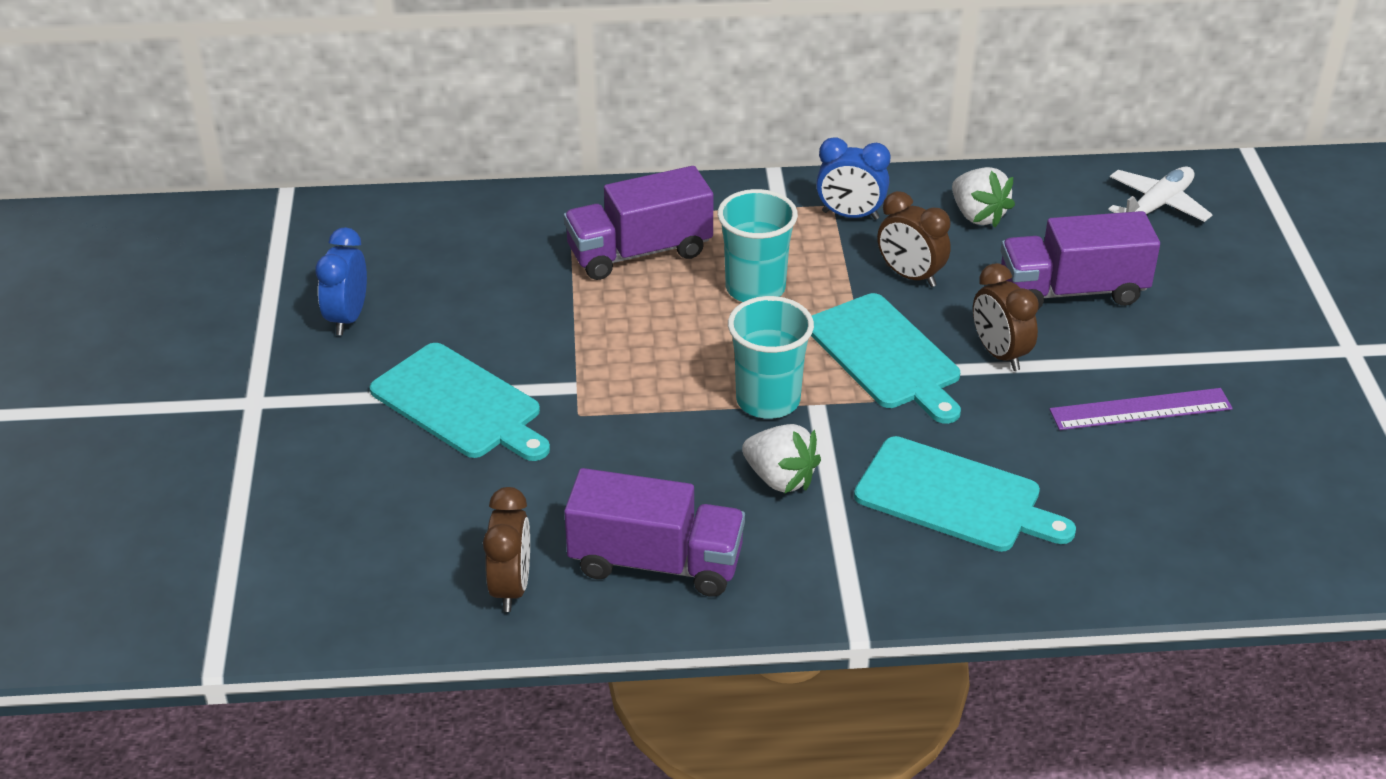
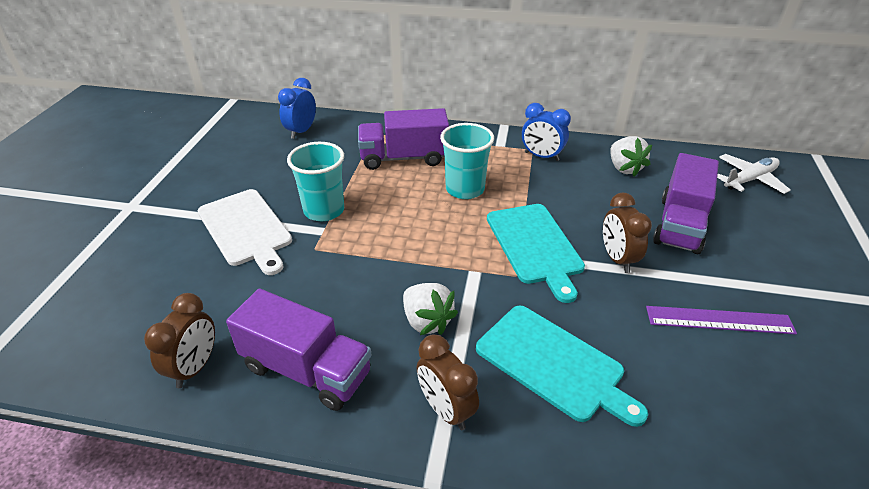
camera: 15 degrees right, 0 degrees up
(347, 318) = (216, 168): blue clock -> blue clock (301, 131)
(460, 404) = (246, 229): turquoise cutting board -> white cutting board
(768, 400) = (442, 262): turquoise cup -> turquoise cup (324, 210)
(910, 276) = (568, 197): brown clock -> brown clock (446, 410)
(1072, 291) = (679, 224): purple truck -> purple truck turned 75 degrees counterclockwise

